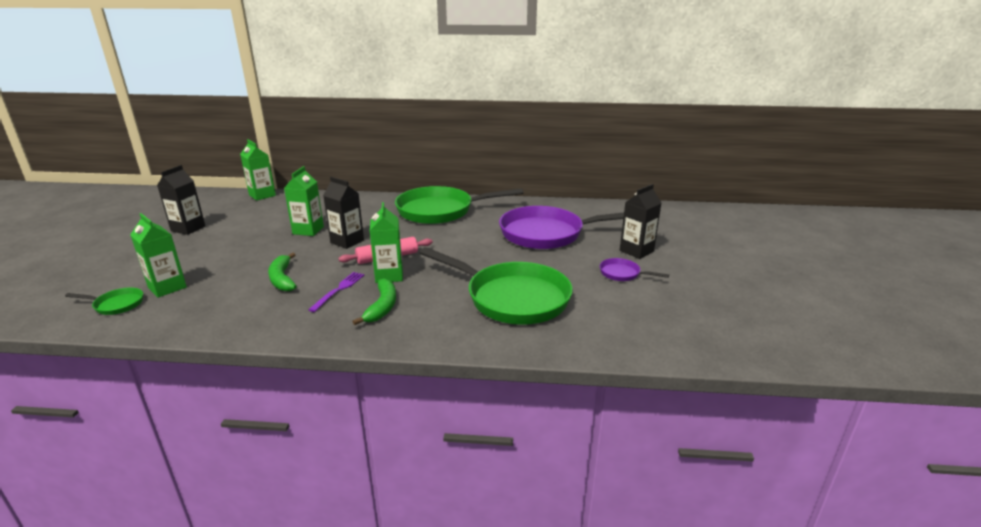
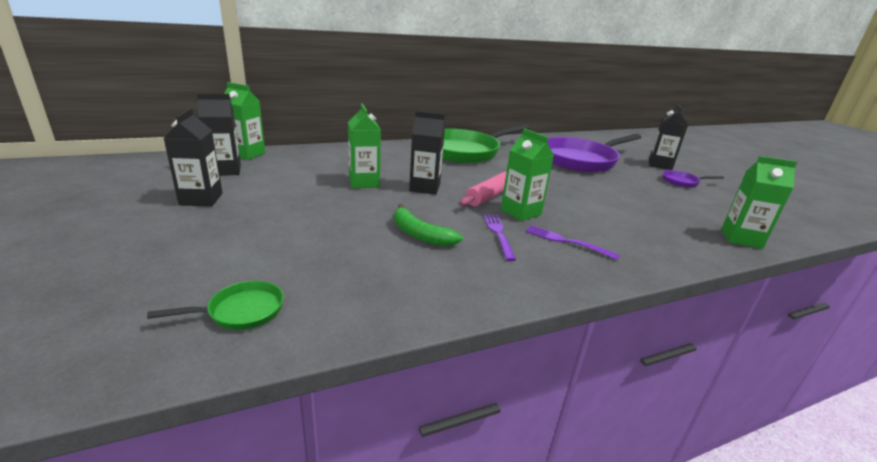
camera: 30 degrees left, 0 degrees up
(167, 287) = (286, 272): green carton -> green carton (741, 239)
(230, 208) = (225, 170): none -> black carton
(382, 307) = (566, 241): green banana -> purple fork
(512, 298) = (649, 213): green pan -> none

